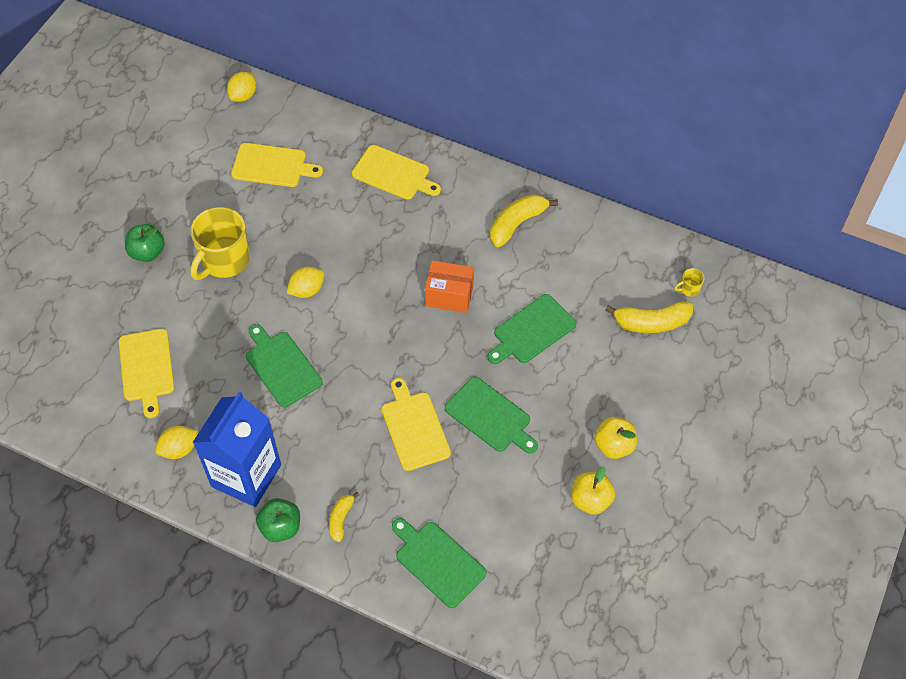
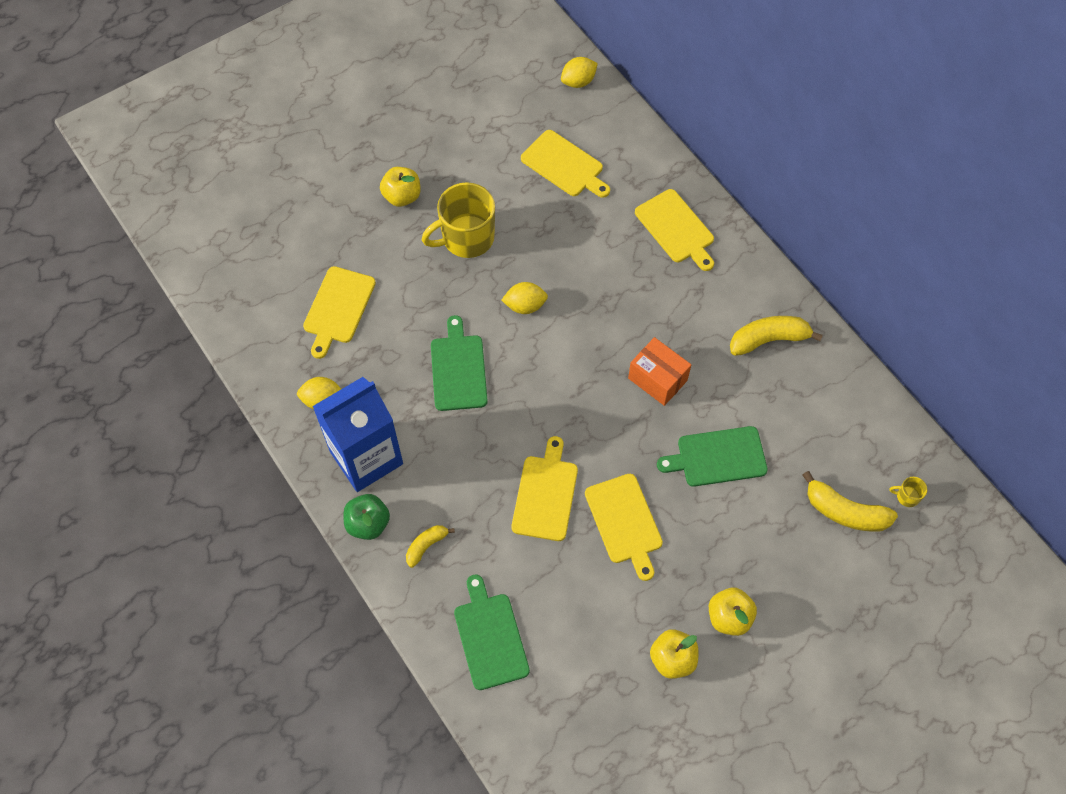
camera: 30 degrees right, 5 degrees up
(147, 252) = (402, 196): green apple -> yellow apple
(490, 416) = (625, 522): green cutting board -> yellow cutting board

